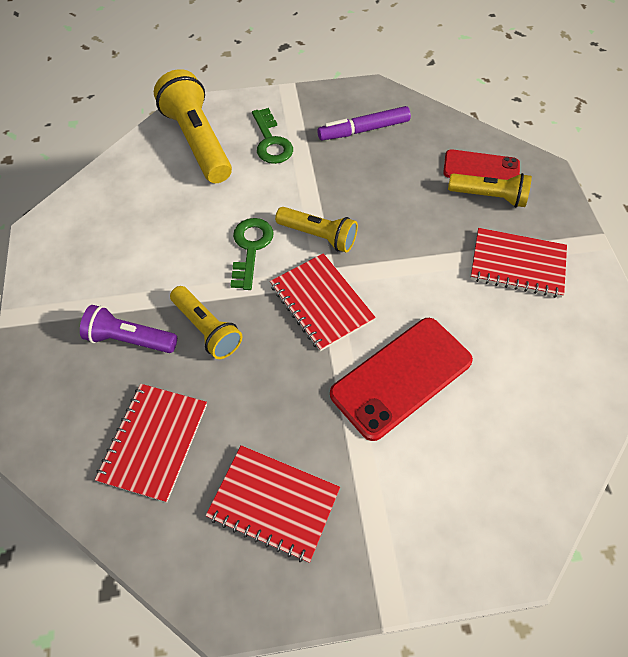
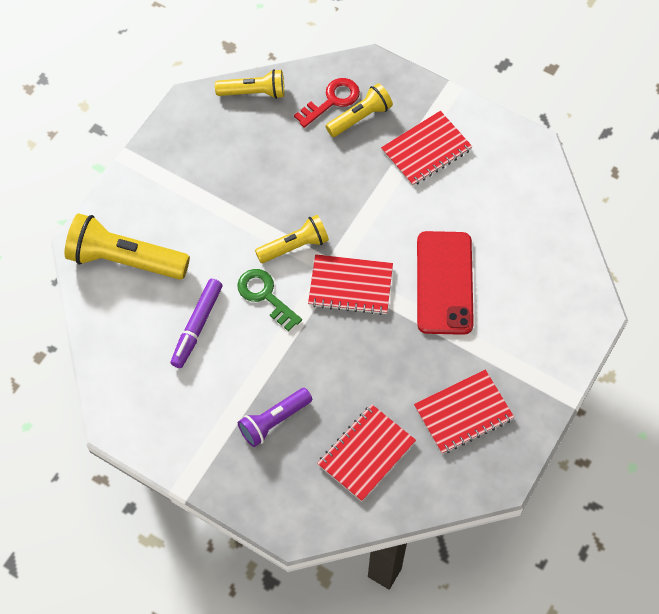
camera: 50 degrees left, 5 degrees up
(154, 442) = (366, 453): red notebook -> red notebook turned 75 degrees clockwise
(207, 329) = (309, 368): yellow flashlight -> yellow flashlight (254, 92)
(271, 142) = (175, 210): green key -> none
(363, 130) = (224, 142): purple marker -> purple marker (197, 326)
(481, 168) = (332, 100): red phone -> red key

